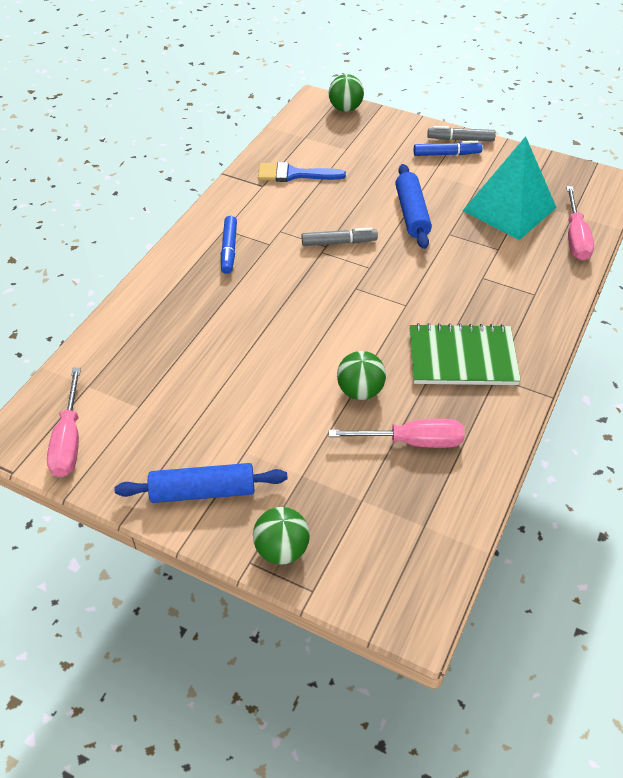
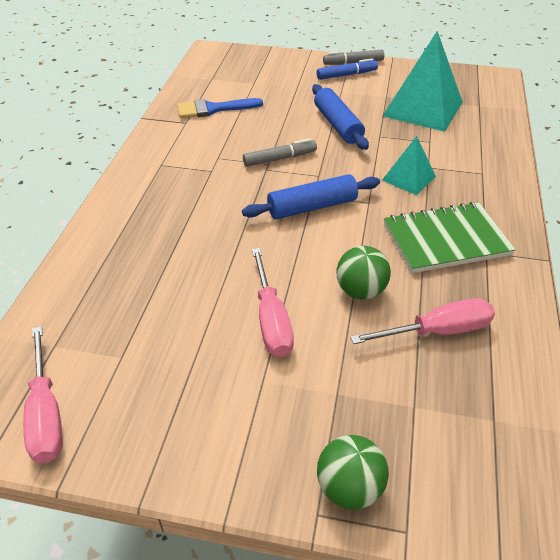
camera: 15 degrees left, 5 degrees down
(203, 491) = (230, 439): blue rolling pin -> blue rolling pin (312, 207)
(229, 249) = (172, 182): blue marker -> none
(345, 108) = (240, 53): green ball -> none
(457, 286) = (409, 178): none -> turquoise pyramid
(575, 238) = (492, 122): pink screwdriver -> pink screwdriver (271, 320)

